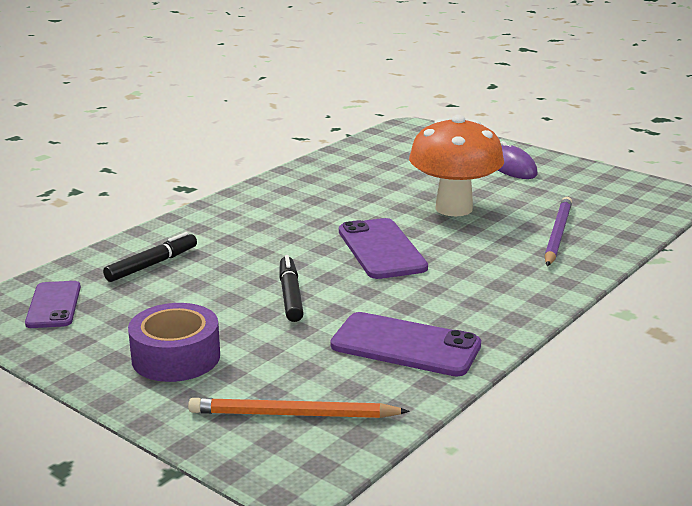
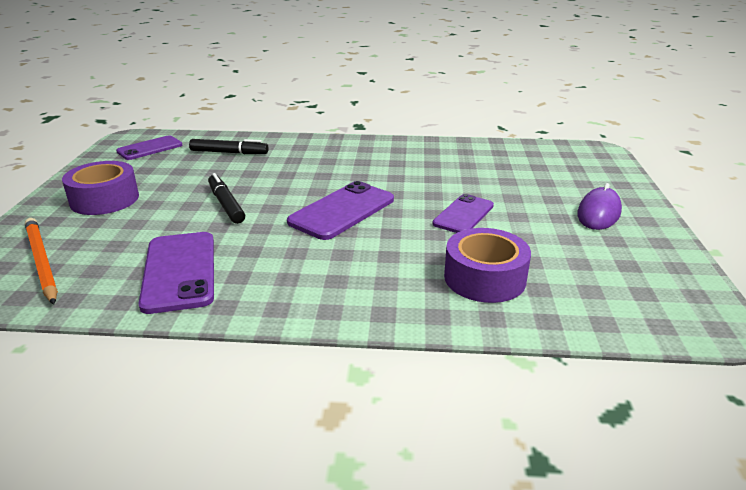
camera: 55 degrees right, 5 degrees up
(290, 295) = (226, 204): black marker -> black marker turned 75 degrees counterclockwise
(454, 208) = (463, 215): orange mushroom -> purple phone
(557, 234) = (484, 278): purple pencil -> purple tape

